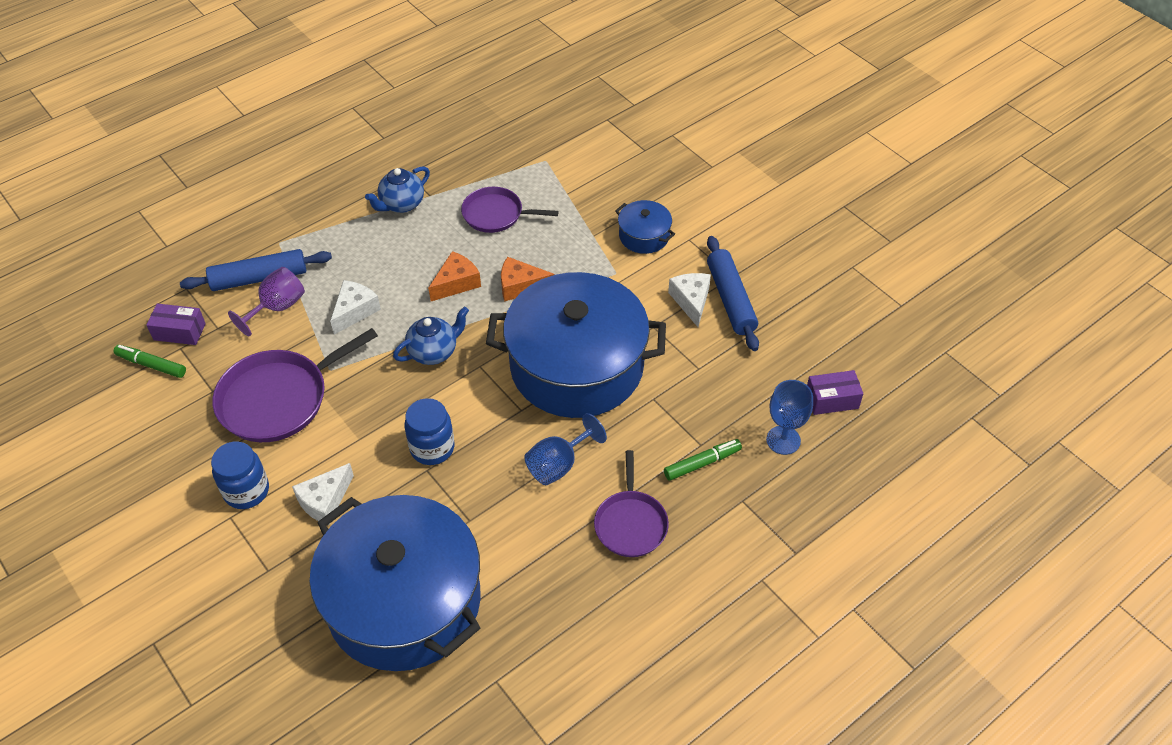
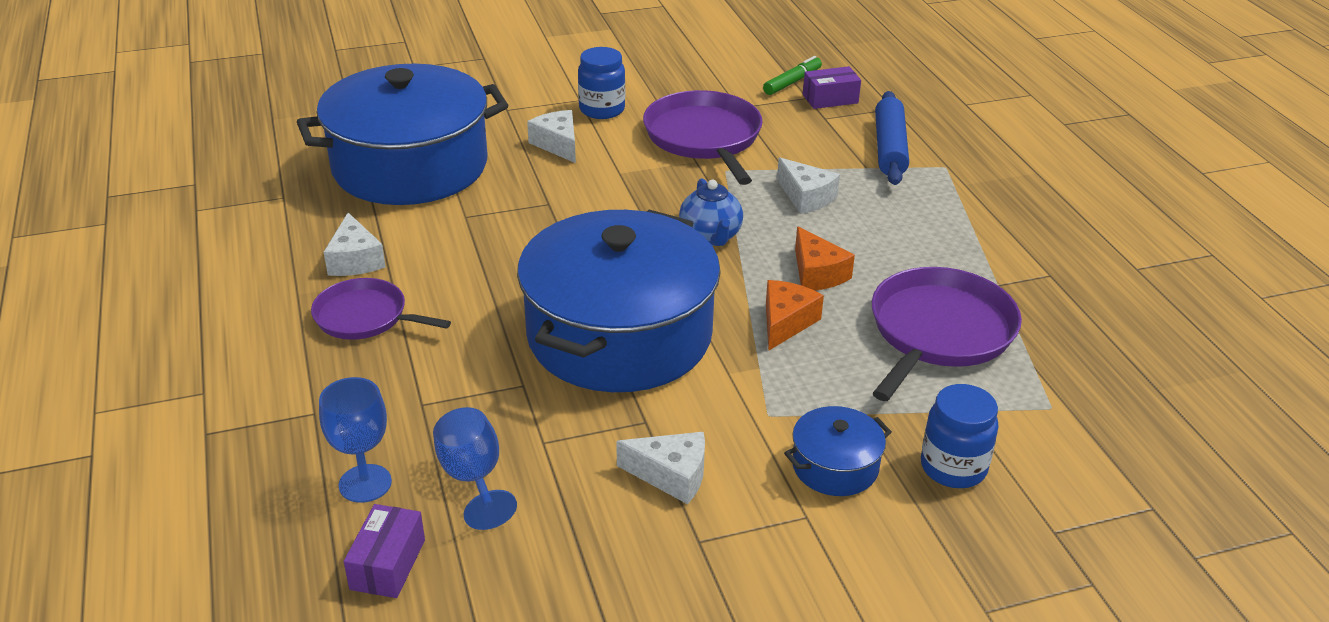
camera: 110 degrees right, 15 degrees down
(179, 332) = (830, 99): purple box -> purple box turned 45 degrees clockwise
(277, 307) = (837, 152): purple goblet -> none
(401, 204) = (986, 259): blue teapot -> none
(432, 448) = (574, 211): blue jar -> blue jar (953, 467)
(496, 214) = (938, 332): purple pan -> purple pan, size x1.60
(559, 465) = (485, 287): blue goblet -> blue goblet (473, 478)
(564, 568) = (355, 260): none -> white cheese
(702, 463) = (394, 396): green marker -> none
(731, 299) = (650, 521): blue rolling pin -> none

